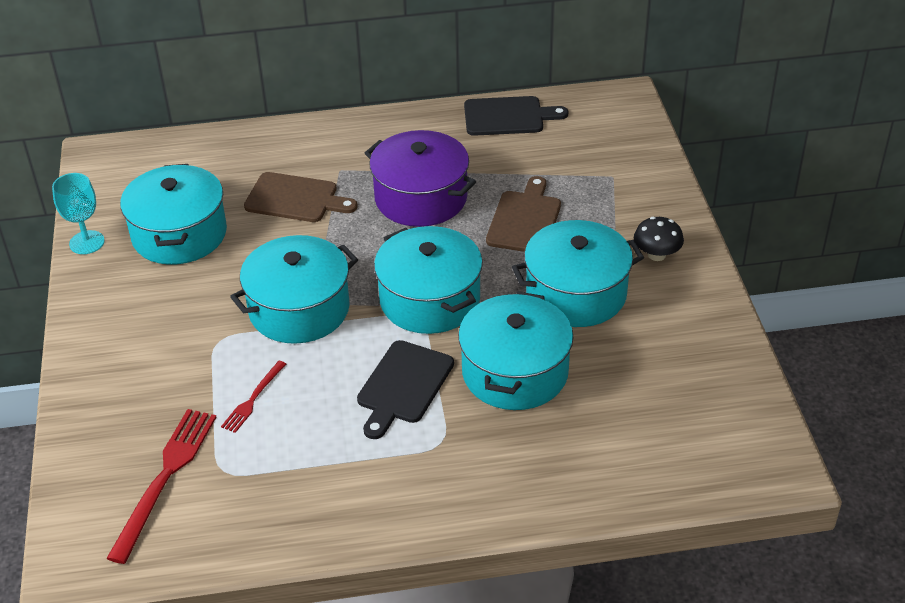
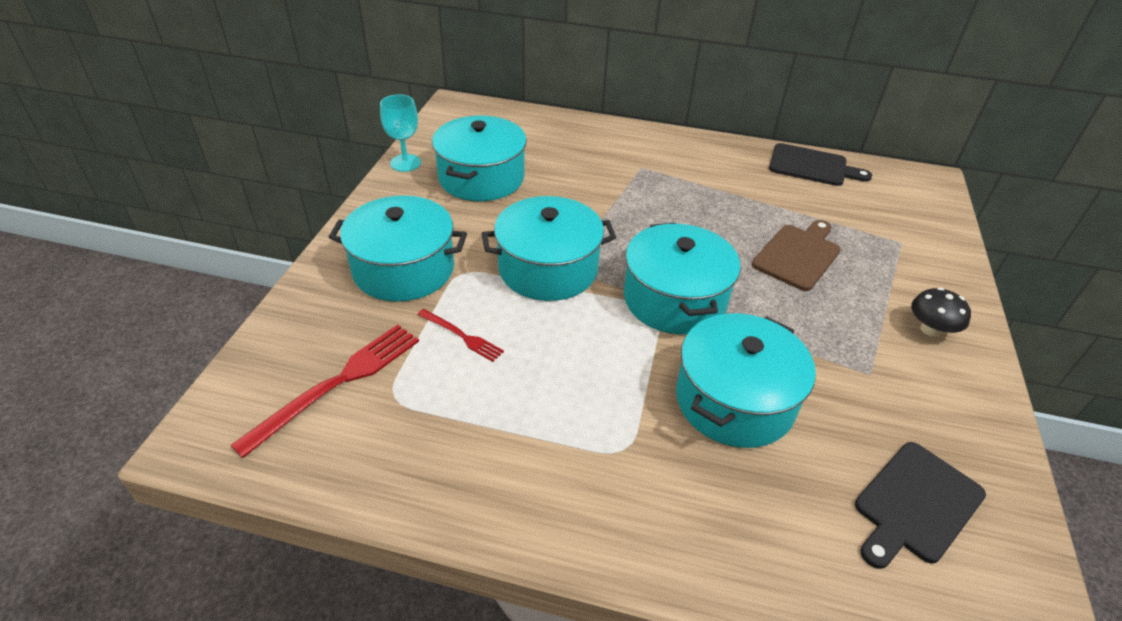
camera: 20 degrees right, 0 degrees up
(253, 399) = (462, 336): red fork -> red fork turned 105 degrees counterclockwise
(295, 198) = (593, 178): brown cutting board -> none
(403, 386) = (611, 374): black cutting board -> black cutting board (916, 505)
(420, 198) = (704, 209): purple pot -> none
(576, 294) = (829, 341): turquoise pot -> turquoise pot (403, 269)

